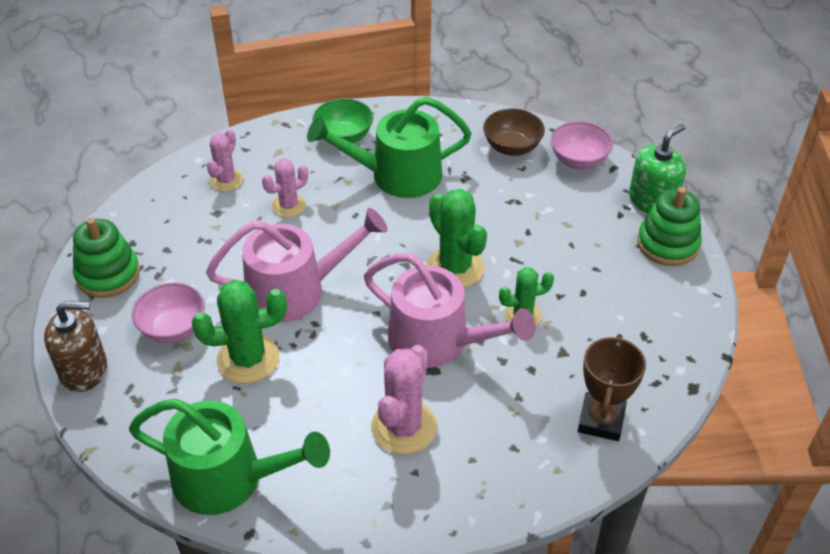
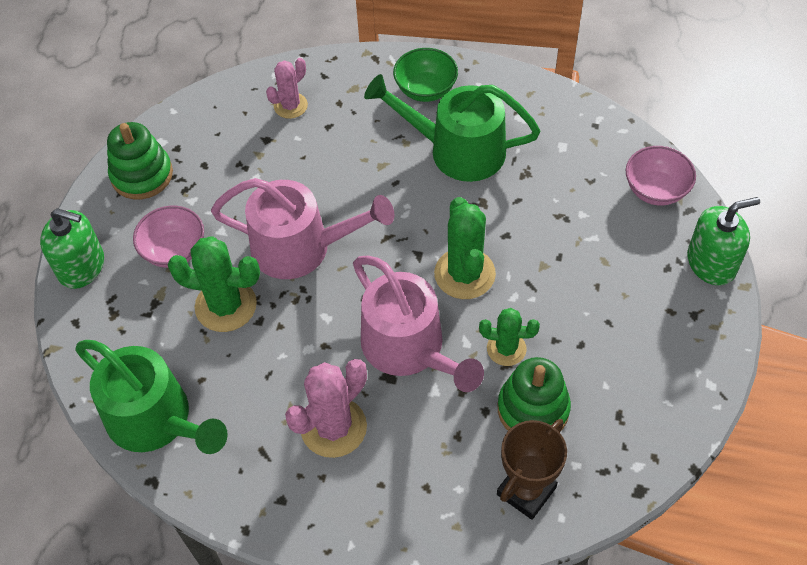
camera: 25 degrees right, 10 degrees up
(84, 369) = (81, 266): brown soap dispenser -> green soap dispenser
(289, 206) = (336, 152): pink cactus -> none
(512, 147) = (592, 153): brown bowl -> none
(667, 244) = (701, 319): green stacking toy -> green stacking toy (533, 409)

